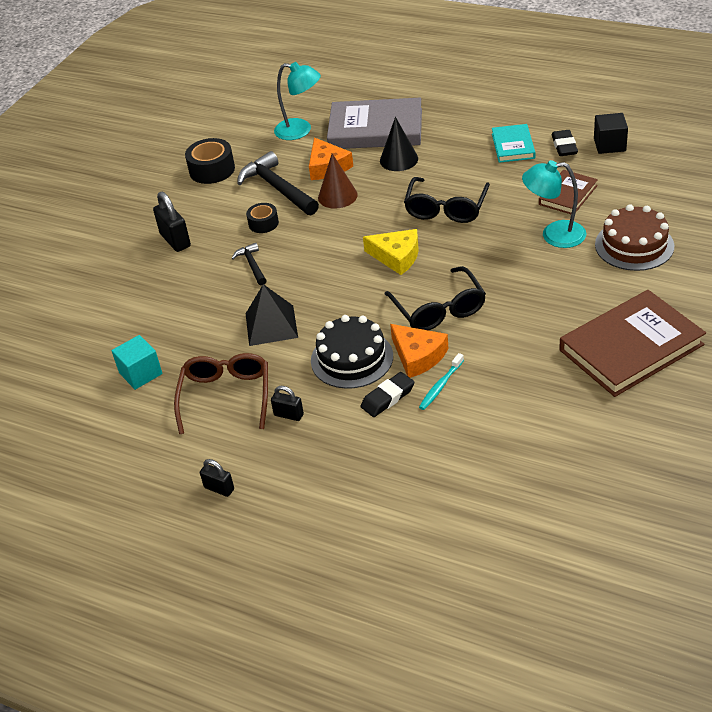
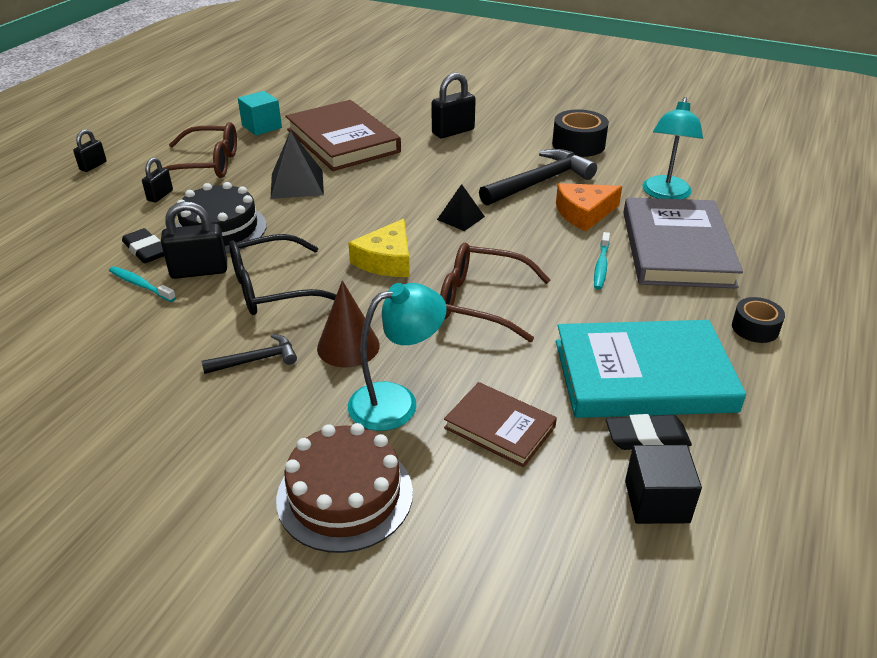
camera: 85 degrees right, 5 degrees down
(252, 265) = (400, 171): black hammer -> black hammer (256, 360)
(263, 223) = (472, 175): black tape -> black tape (755, 328)
(334, 225) = (461, 218): none -> black pyramid
(337, 196) = (520, 220): brown cone -> brown cone (348, 346)
(399, 159) = (601, 266): black cone -> turquoise toothbrush
(418, 356) = (199, 271): orange cheese -> black padlock
(446, 208) = (481, 302): black glasses -> brown glasses
(513, 146) = (643, 375): turquoise book -> turquoise book, size x1.86
(554, 235) = (396, 401): turquoise lamp -> turquoise lamp turned 60 degrees clockwise
(631, 347) = (108, 457): brown book -> brown book (342, 141)

